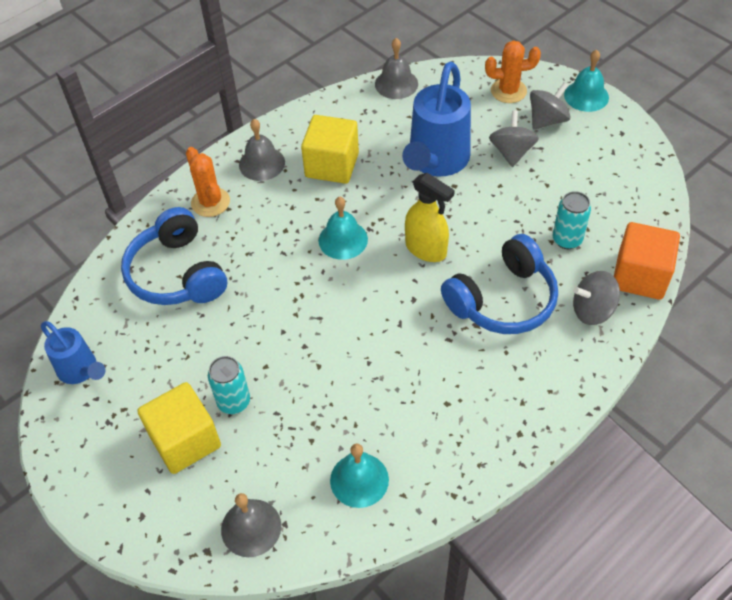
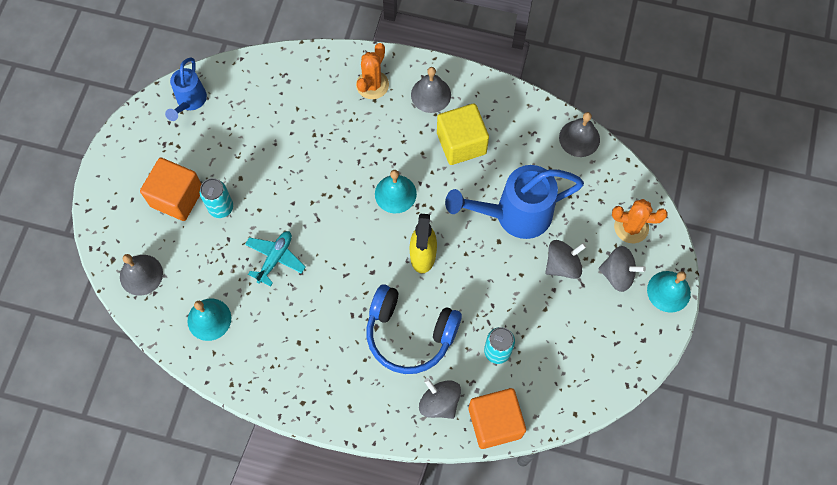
camera: 55 degrees right, 15 degrees up
(177, 273) = (298, 106): blue headphones -> none
(185, 441) = (177, 197): yellow cube -> orange cube
(334, 378) = (275, 258): none -> turquoise plane
(508, 91) = (631, 227): orange cactus -> orange cactus turned 45 degrees counterclockwise

